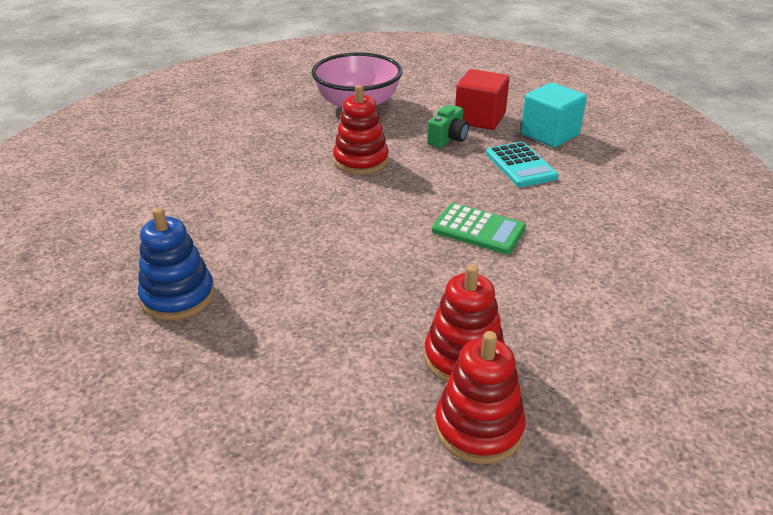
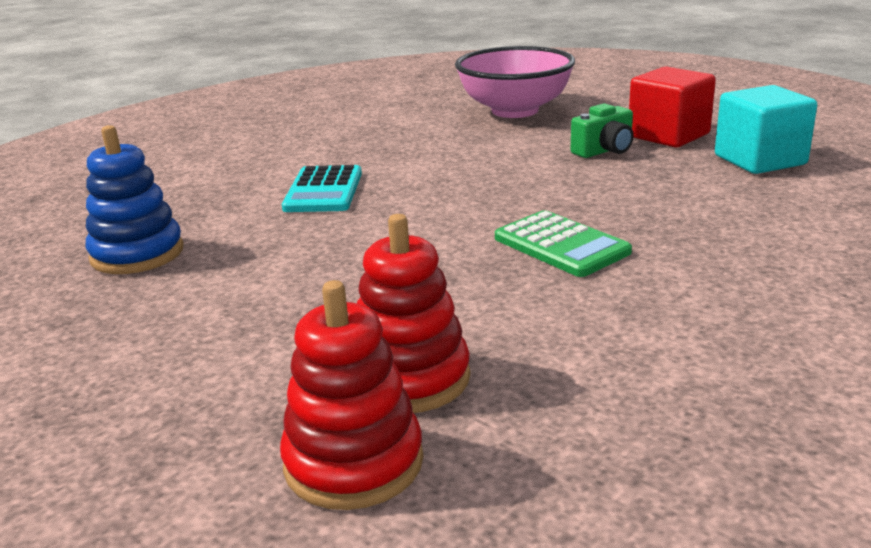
camera: 25 degrees right, 10 degrees down
(361, 161) = (469, 160): red stacking toy -> none
(520, 165) = (686, 187): turquoise calculator -> turquoise calculator (324, 191)

